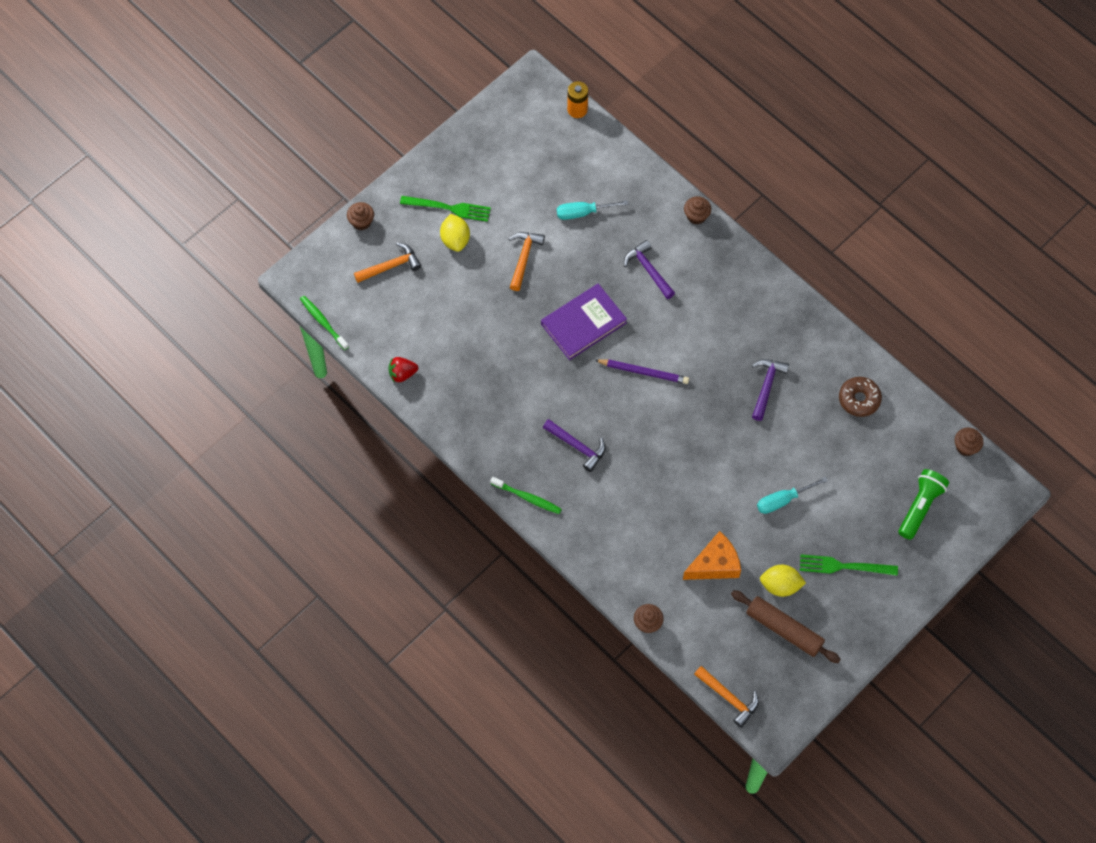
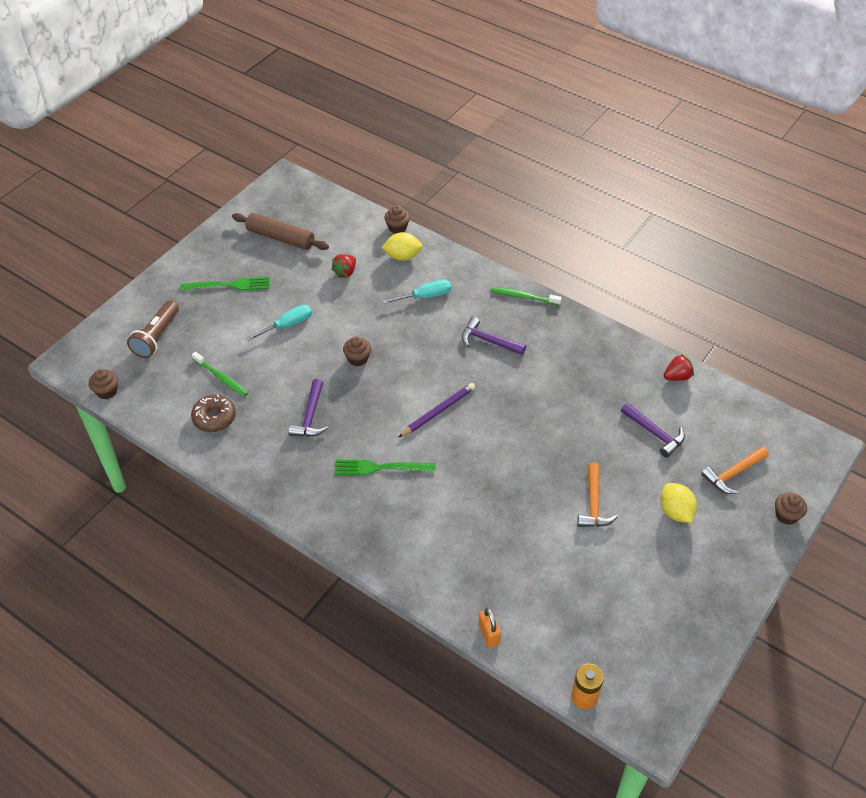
camera: 170 degrees right, 15 degrees down
(323, 322) = (776, 410): green toothbrush -> green toothbrush (221, 377)
(449, 208) = (695, 545): green fork -> green fork (380, 468)
(583, 212) = (541, 564): turquoise screwdriver -> turquoise screwdriver (425, 296)
(583, 323) = (510, 447): purple book -> none
(639, 164) = (489, 634): none -> orange padlock
(643, 372) = (438, 411): purple pencil -> purple pencil turned 135 degrees clockwise
(648, 270) = (452, 511): purple hammer -> purple hammer (654, 433)
(696, 216) = (408, 581): brown cupcake -> brown cupcake (357, 359)
(714, 564) = (345, 272): orange cheese -> red strawberry
(728, 698) = (323, 192): orange hammer -> none
(780, 585) = (285, 265): yellow lemon -> yellow lemon (402, 256)
(920, 507) = (156, 337): green flashlight -> brown flashlight

